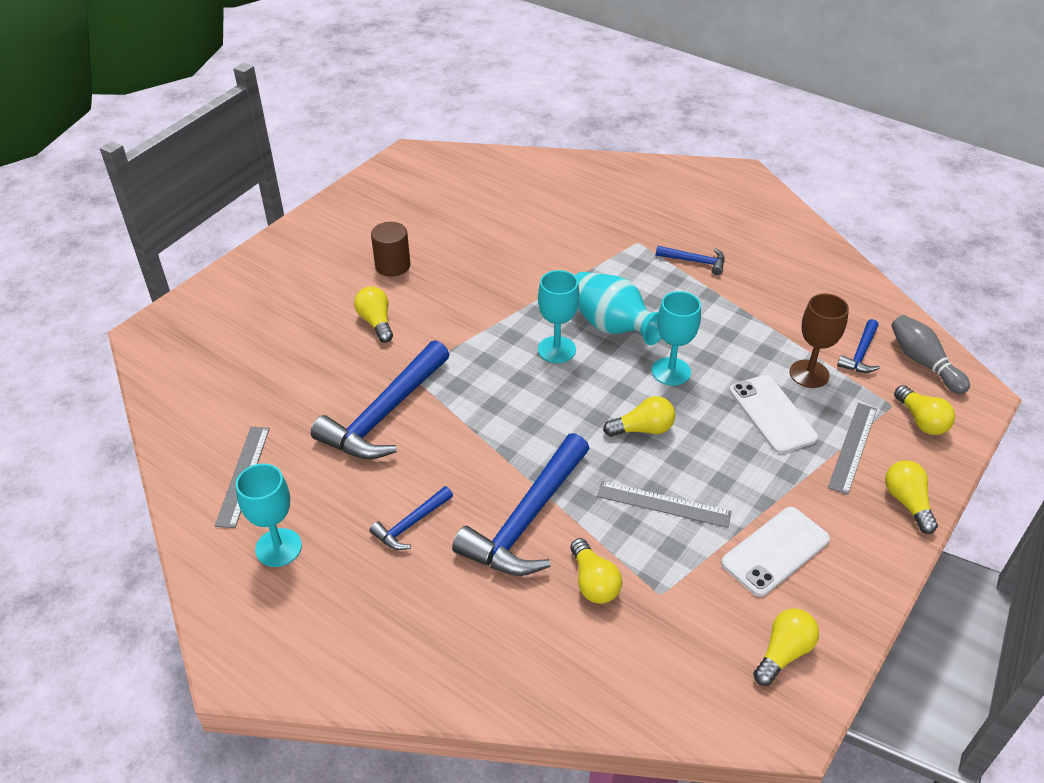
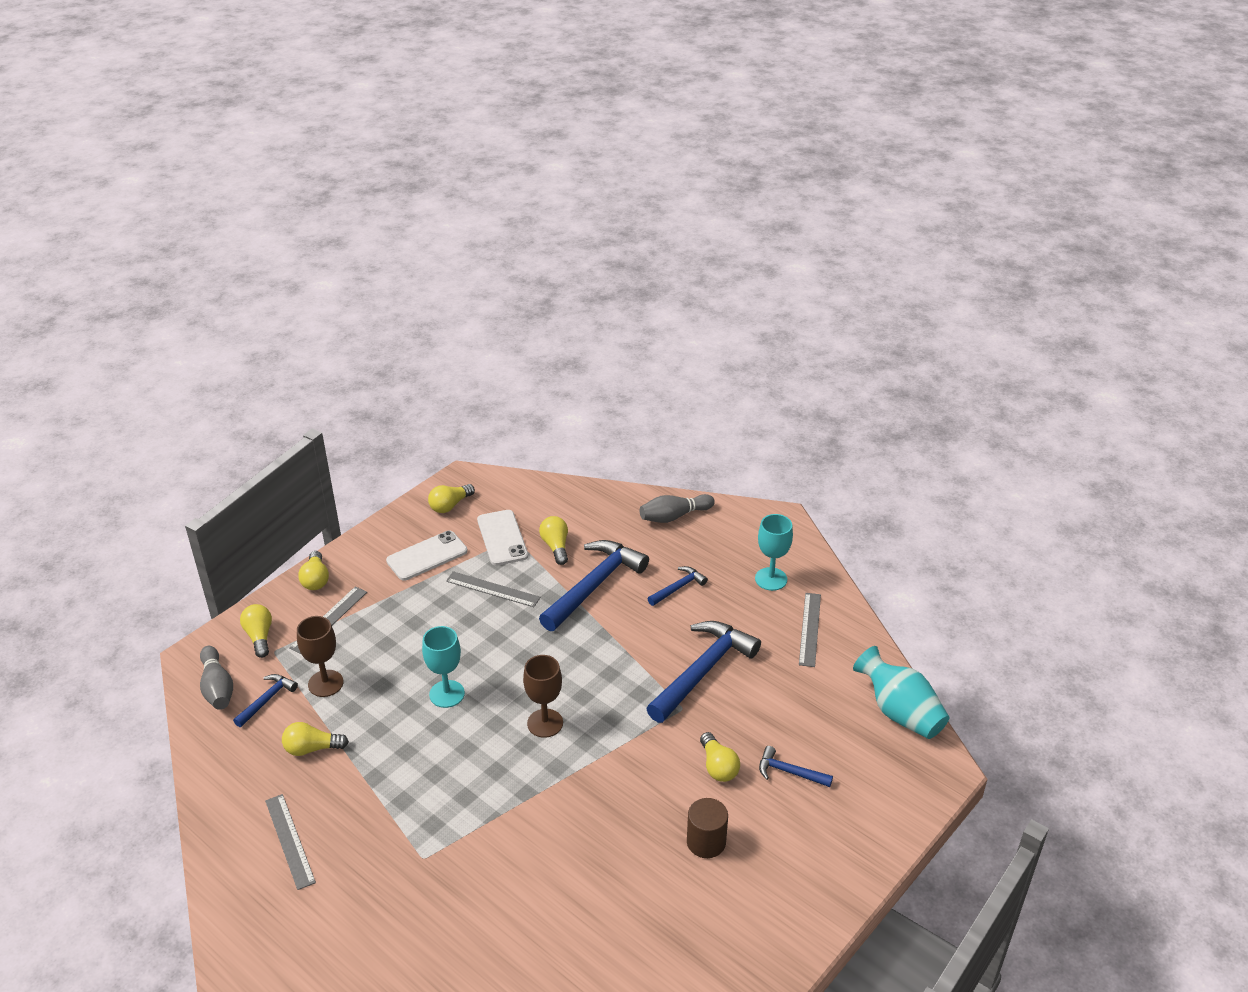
camera: 175 degrees left, 5 degrees down
(414, 658) = (674, 516): none -> grey bowling pin
(556, 350) = (545, 723): turquoise goblet -> brown goblet
(611, 326) = (486, 745): turquoise vase -> turquoise vase (899, 712)
(642, 429) = (489, 644): yellow light bulb -> yellow light bulb (312, 748)
(695, 261) = (370, 823): blue hammer -> blue hammer (789, 772)
(758, 247) = (290, 841): none -> grey ruler
(772, 414) = (378, 650): white phone -> white phone (502, 538)

